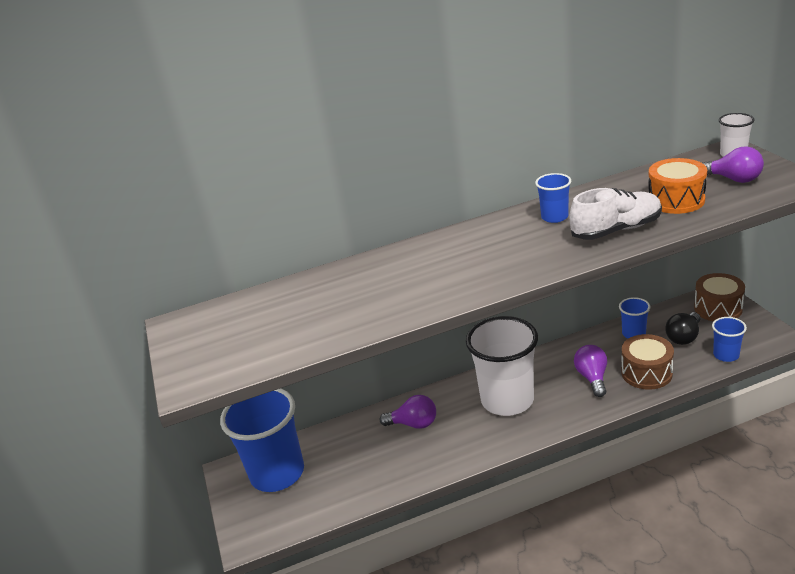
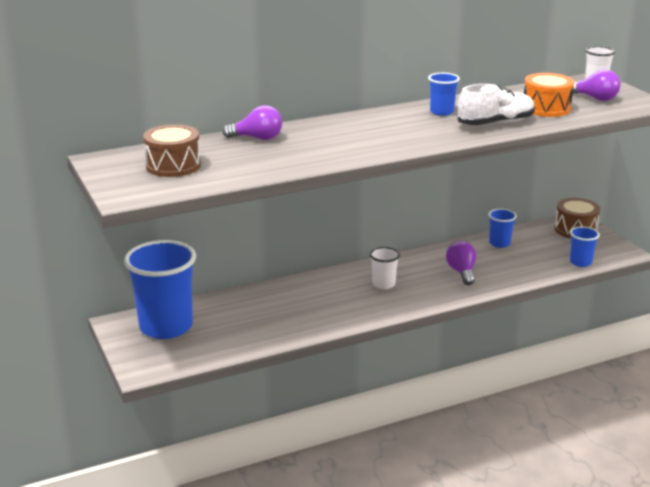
camera: 10 degrees left, 5 degrees down
(414, 424) = (296, 297): purple light bulb -> purple light bulb (257, 138)
(507, 400) = (383, 284): white cup -> white cup, size x0.46
(646, 373) = (510, 271): brown drum -> brown drum (173, 166)
(683, 337) = (544, 248): black light bulb -> none

